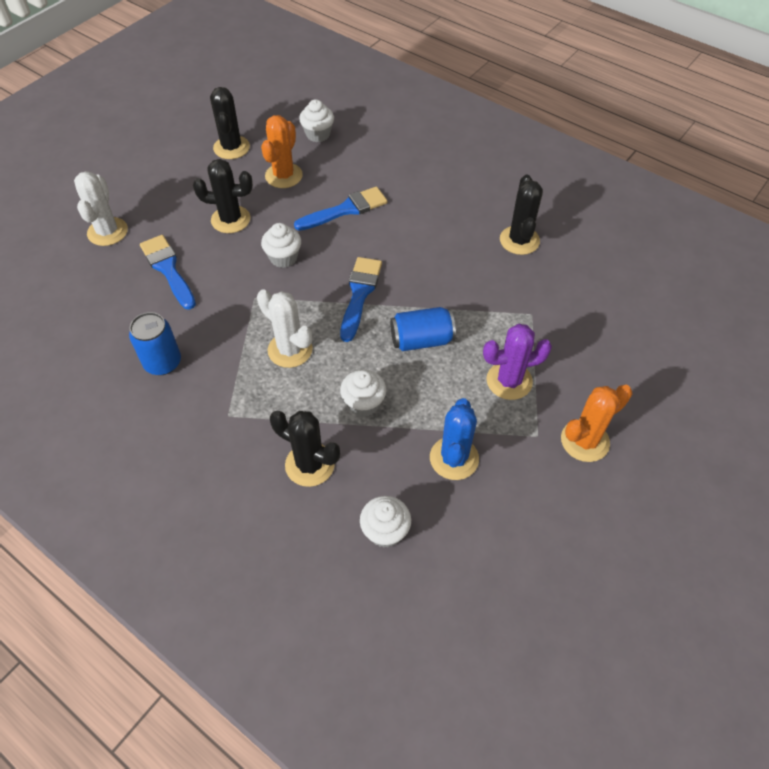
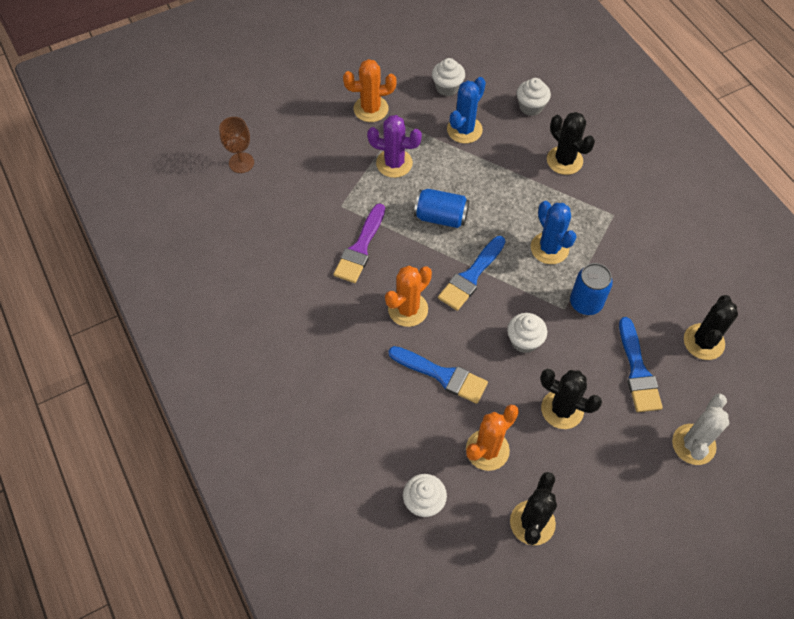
camera: 155 degrees left, 5 degrees up
(163, 362) = (657, 276): blue can -> blue can (586, 303)
(290, 350) = (549, 248): white cactus -> blue cactus
(345, 210) = (442, 375): blue brush -> blue brush turned 150 degrees counterclockwise
(363, 403) = (509, 186): white cupcake -> white cupcake (447, 87)
(404, 246) = (408, 309): none -> orange cactus
(483, 282) = (360, 247): none -> purple brush
(519, 240) = (301, 275): black cactus -> black cactus (703, 342)
(667, 319) = (241, 163): none -> brown goblet

